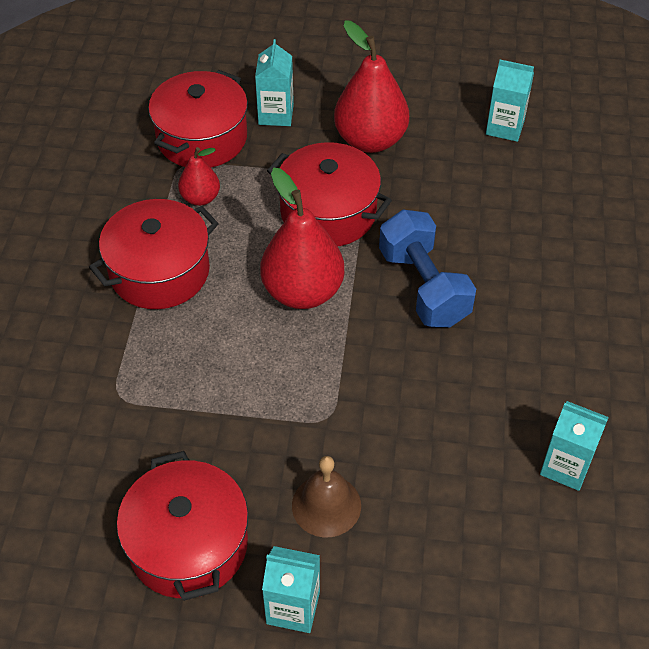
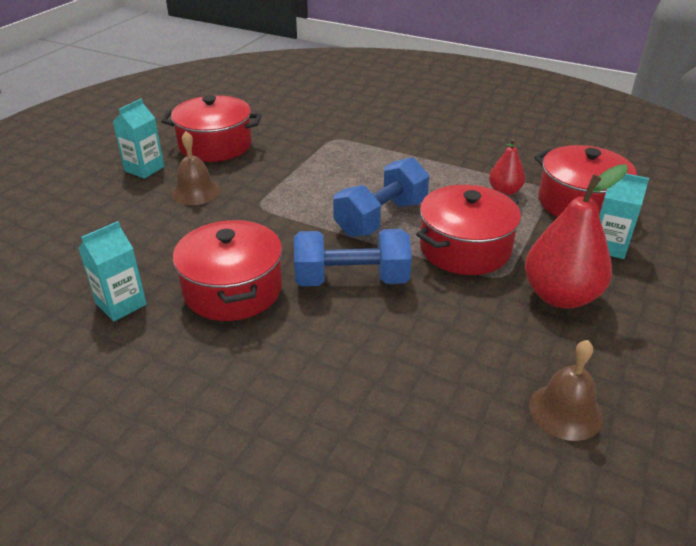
camera: 110 degrees right, 15 degrees down
(159, 271) = (433, 165): red pot -> red pot (233, 289)
(303, 291) = (381, 218): red pear -> blue dumbbell
(505, 127) = (565, 411): turquoise carton -> brown bell

